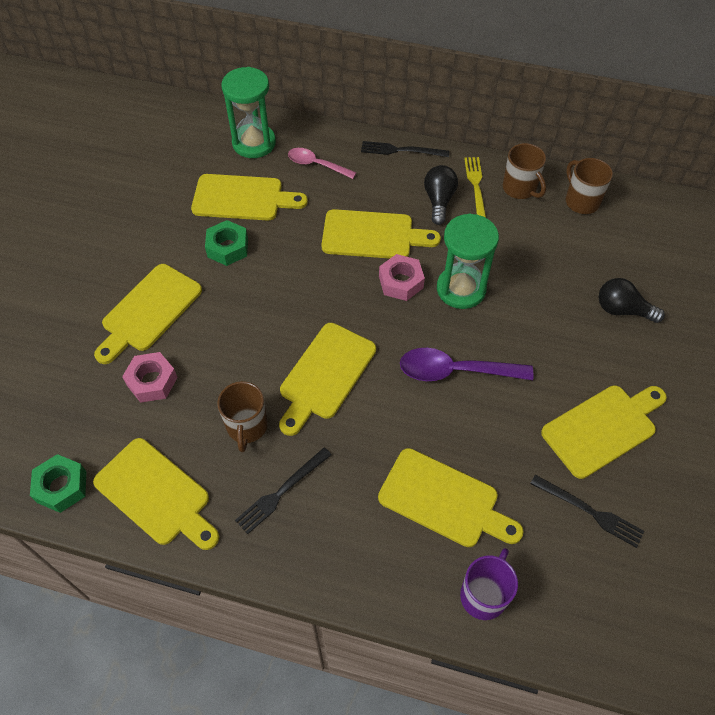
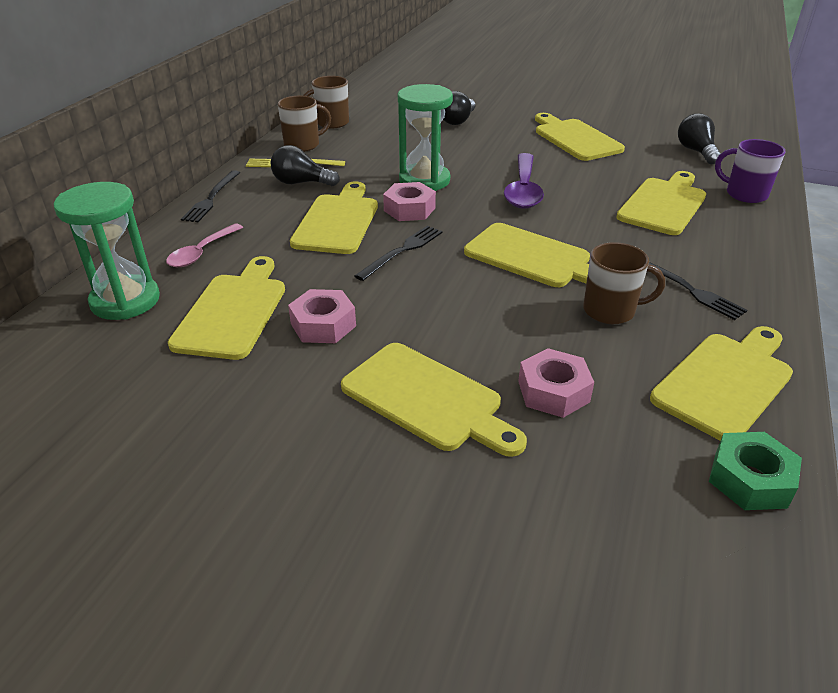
camera: 85 degrees left, 20 degrees down
(228, 248) = (323, 325): green nut -> pink nut
(589, 511) = (652, 150): black fork -> black fork (402, 251)
(599, 565) = (696, 151): none -> black light bulb

